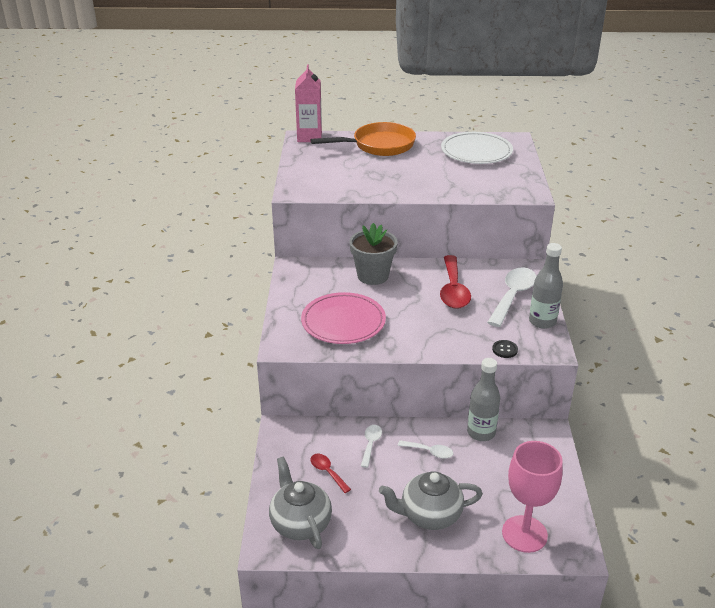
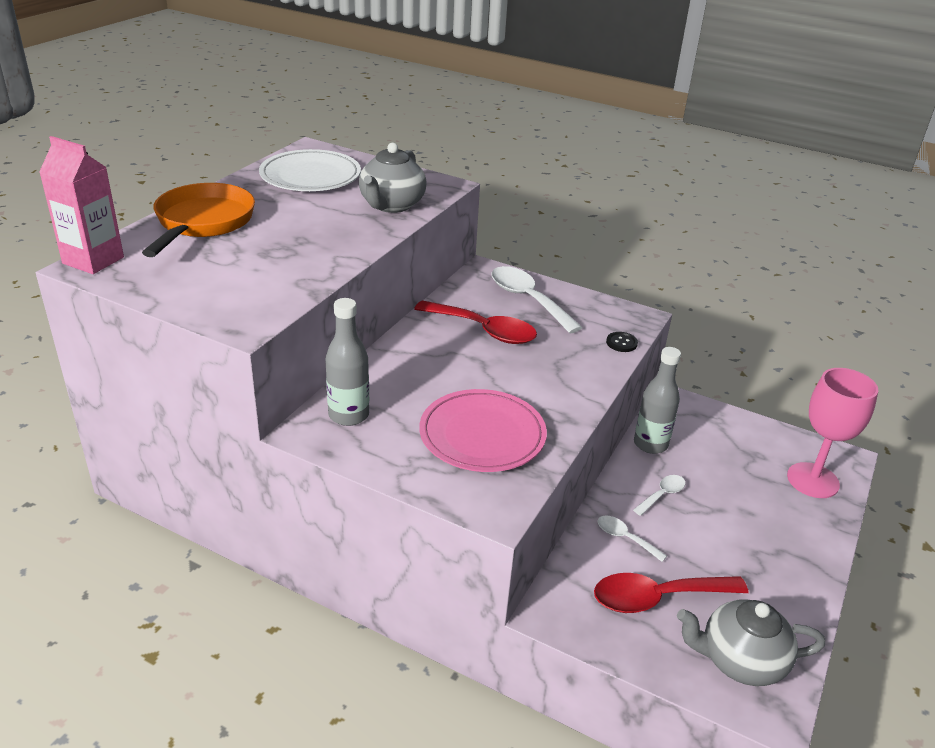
camera: 65 degrees left, 0 degrees up
(327, 472) = (657, 598): red spoon -> red spoon, size x1.94
(373, 276) = (399, 374): grey flower pot -> none
(429, 515) = (764, 537): grey teapot -> grey teapot (391, 205)
(542, 321) = (588, 302): grey bottle -> grey bottle (348, 415)

